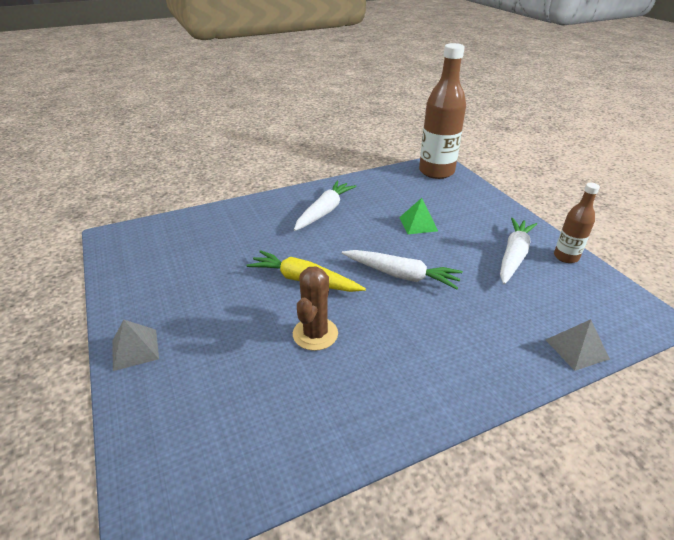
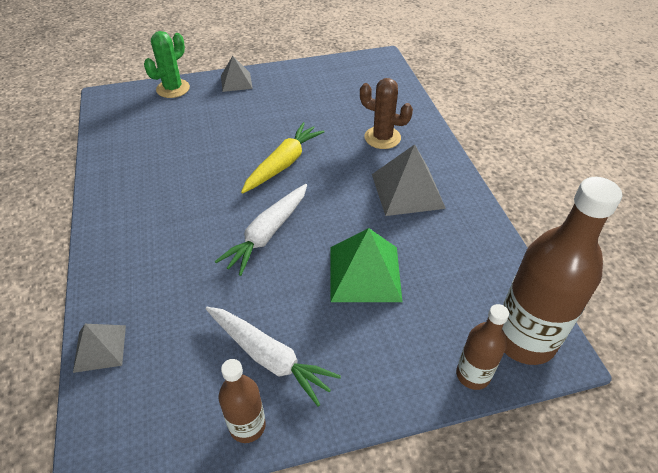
camera: 100 degrees right, 10 degrees up
(141, 422) = (173, 89): none -> green cactus
(315, 334) = (211, 164): brown cactus -> brown cactus (382, 138)
(324, 211) = (407, 190): white carrot -> grey pyramid
(418, 224) = (365, 273): green pyramid -> green pyramid, size x1.65
(470, 185) = (473, 375): none -> brown bottle

